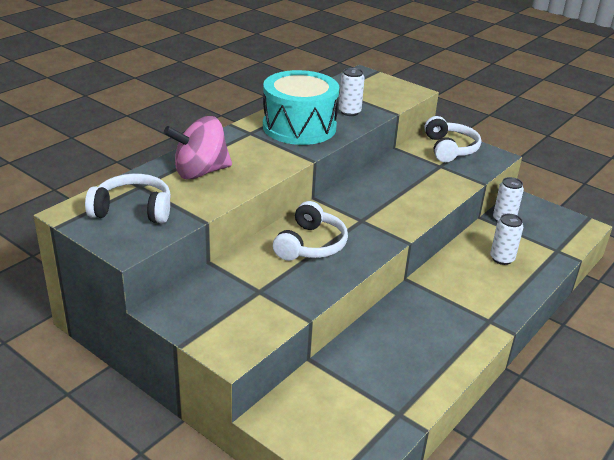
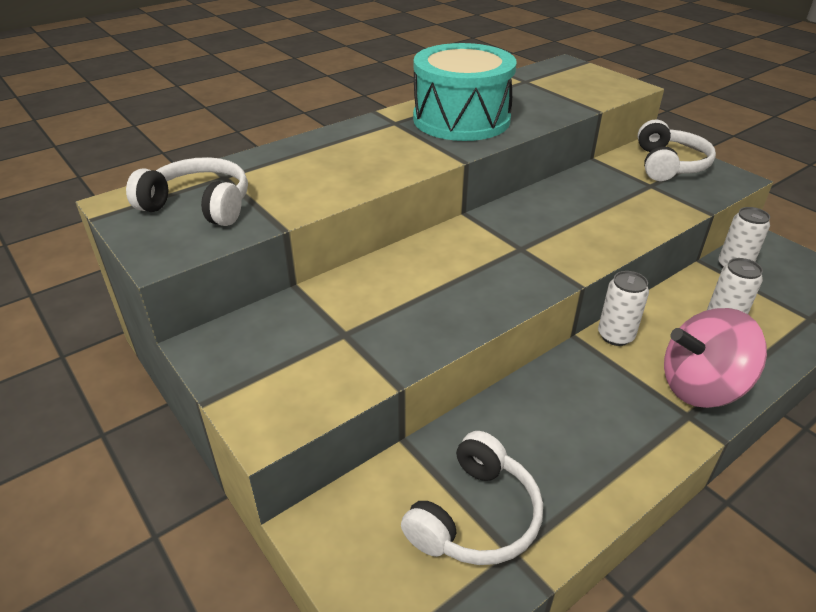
camera: 15 degrees right, 5 degrees up
(200, 172) = (309, 165): pink spinning top -> pink spinning top (701, 387)
(311, 245) = (440, 275): white headphones -> white headphones (475, 516)
(349, 112) = (534, 105): white can -> white can (615, 336)

